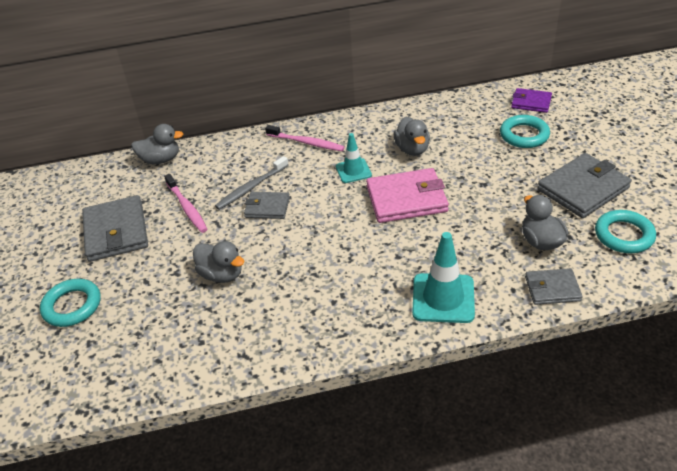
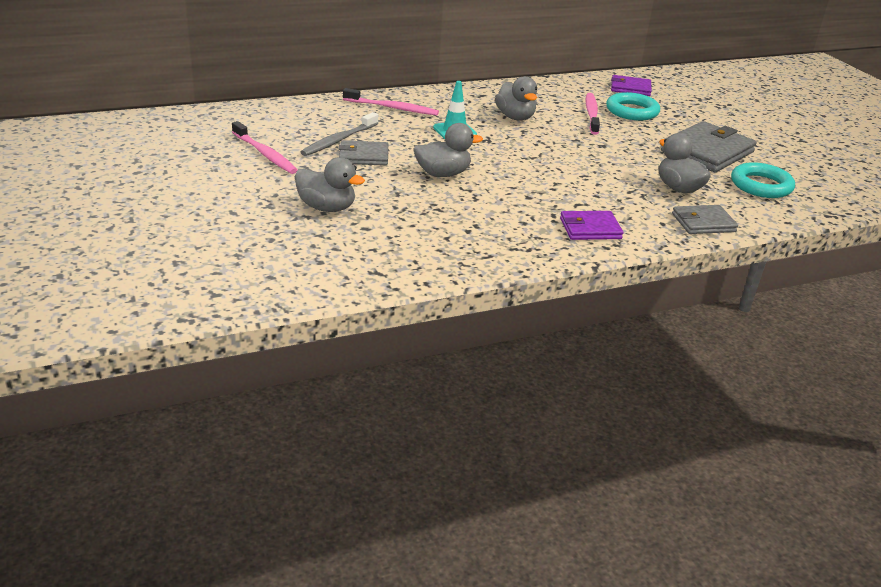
camera: 15 degrees left, 10 degrees down
(72, 306) = (143, 231): turquoise ring -> none
(116, 231) = (181, 171): grey wallet -> none
(161, 160) = (218, 115): grey duck -> grey duck (443, 174)
(406, 199) = (522, 154): pink wallet -> none
(443, 298) = (590, 229): turquoise traffic cone -> purple wallet
(484, 141) = (591, 114): none -> pink toothbrush

